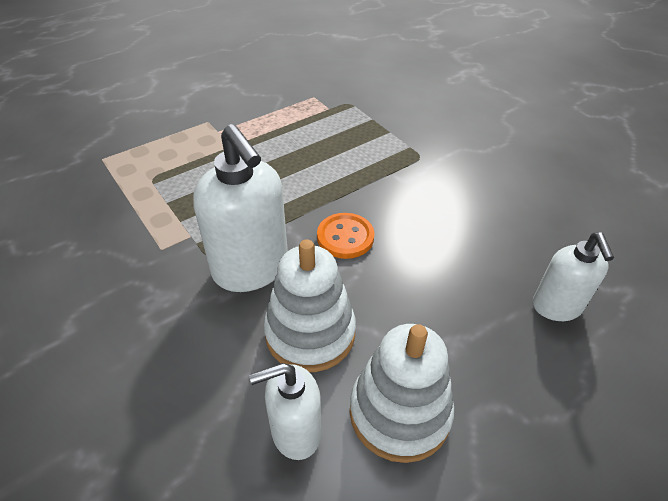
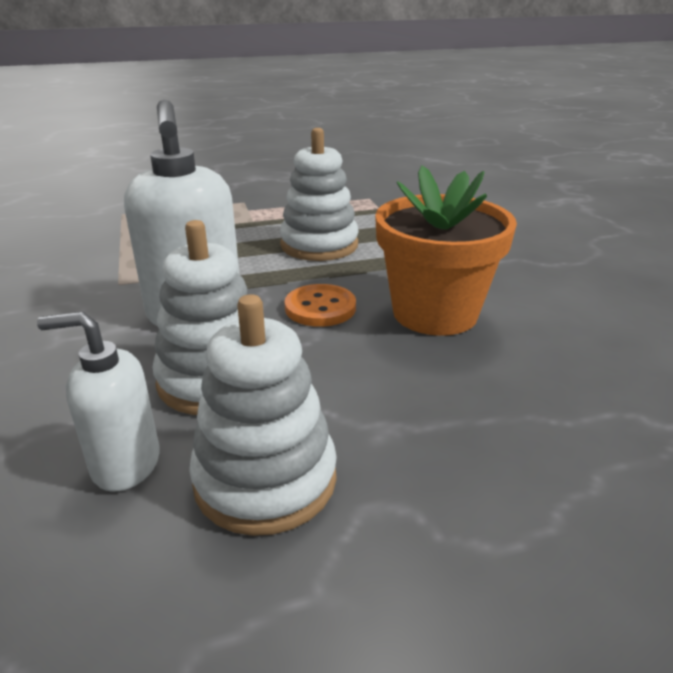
camera: 20 degrees right, 15 degrees down
(304, 164) = (319, 245): none -> white stacking toy
(430, 222) = (435, 313): none -> orange flower pot
(556, 307) = (561, 424): white soap dispenser -> none

